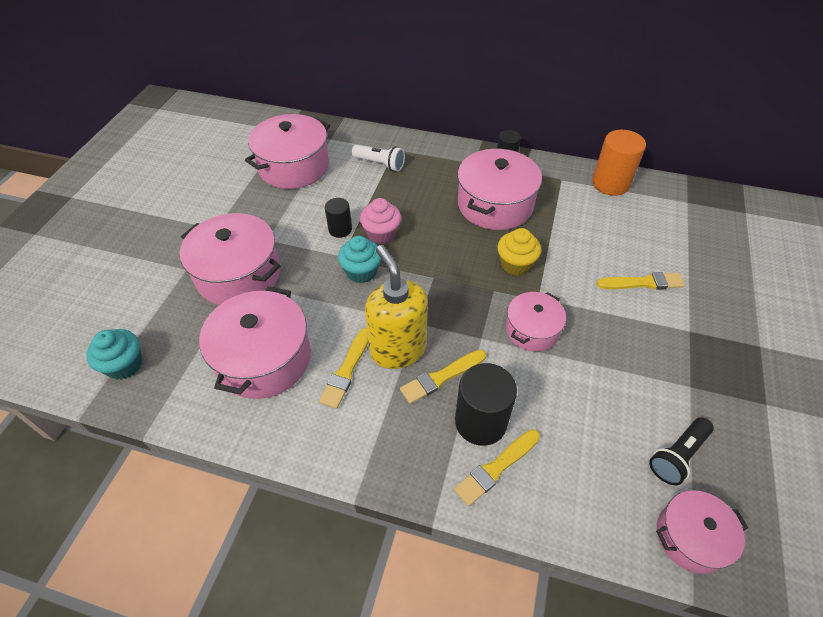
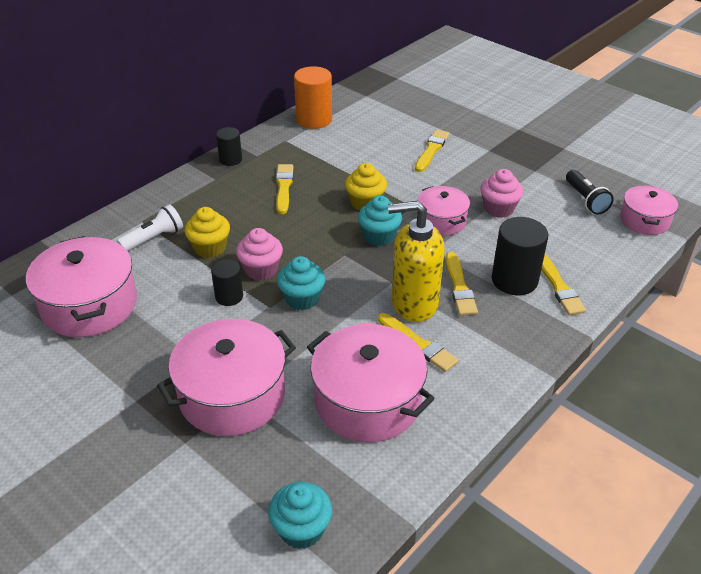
camera: 65 degrees left, 10 degrees down
(388, 196) = (210, 248): none -> yellow cupcake
(474, 291) = (379, 236): none -> turquoise cupcake
(495, 205) = (284, 187): pink pot -> yellow brush
(590, 372) = (498, 209): none -> pink cupcake

